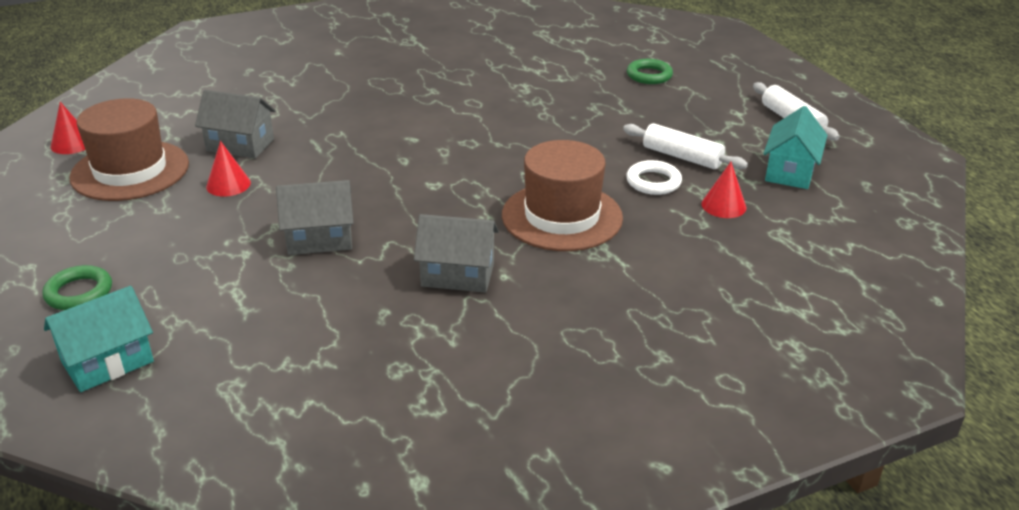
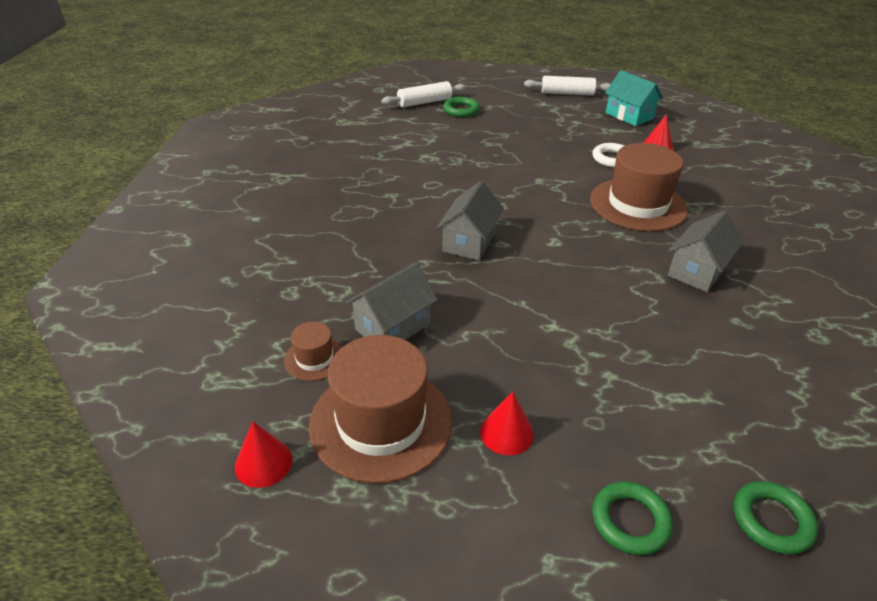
camera: 60 degrees left, 5 degrees up
(107, 362) = (771, 520): turquoise house -> green ring
(182, 128) = (314, 358): none -> brown hat
(228, 184) = (470, 354): red cone -> red cone (506, 432)
(319, 239) = (608, 324): grey house -> grey house (469, 242)
(682, 157) = (586, 139): white rolling pin -> white rolling pin (424, 102)

